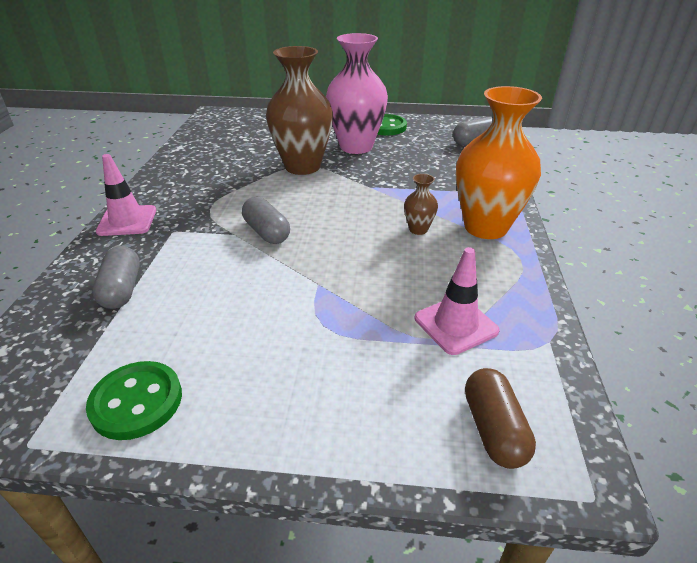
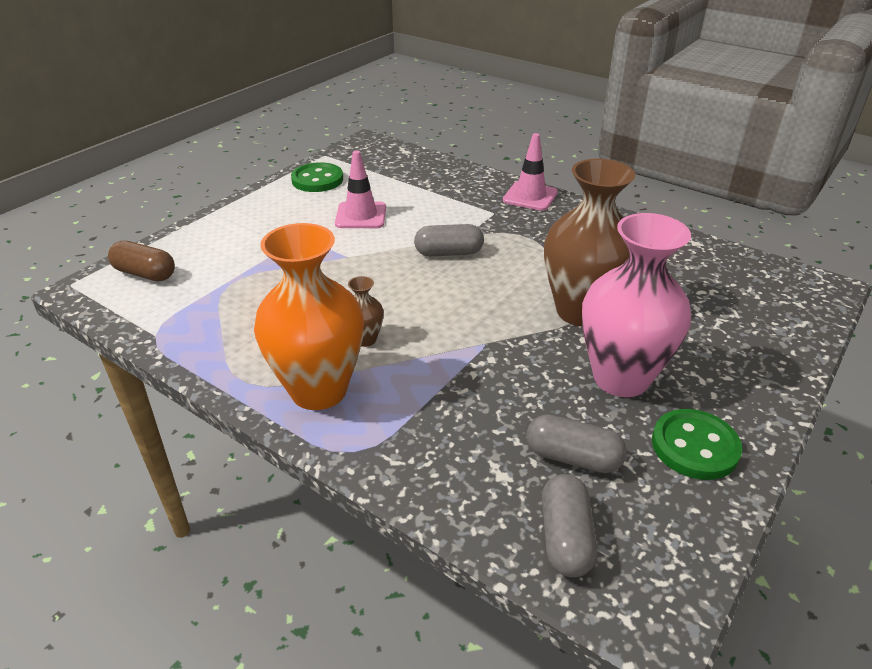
camera: 120 degrees right, 0 degrees up
(122, 289) = (428, 185): grey capsule -> grey capsule (573, 457)
(455, 325) = (228, 299): pink traffic cone -> pink traffic cone (361, 216)

